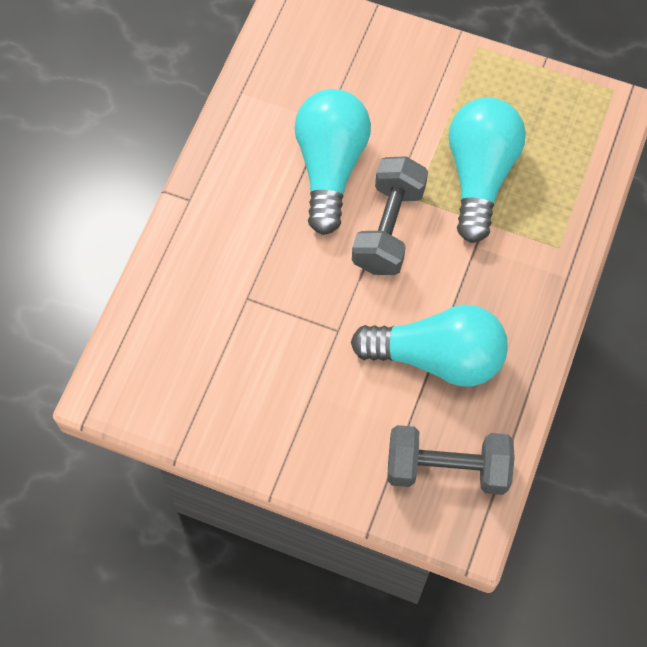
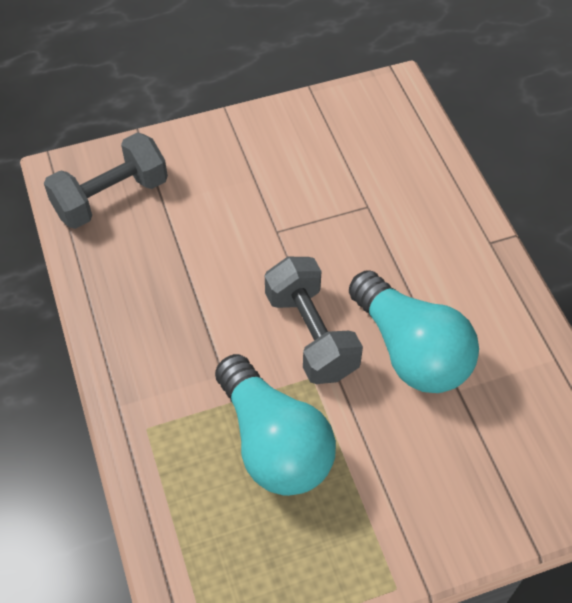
camera: 140 degrees right, 10 degrees down
(437, 357) = (181, 265): turquoise light bulb -> none

